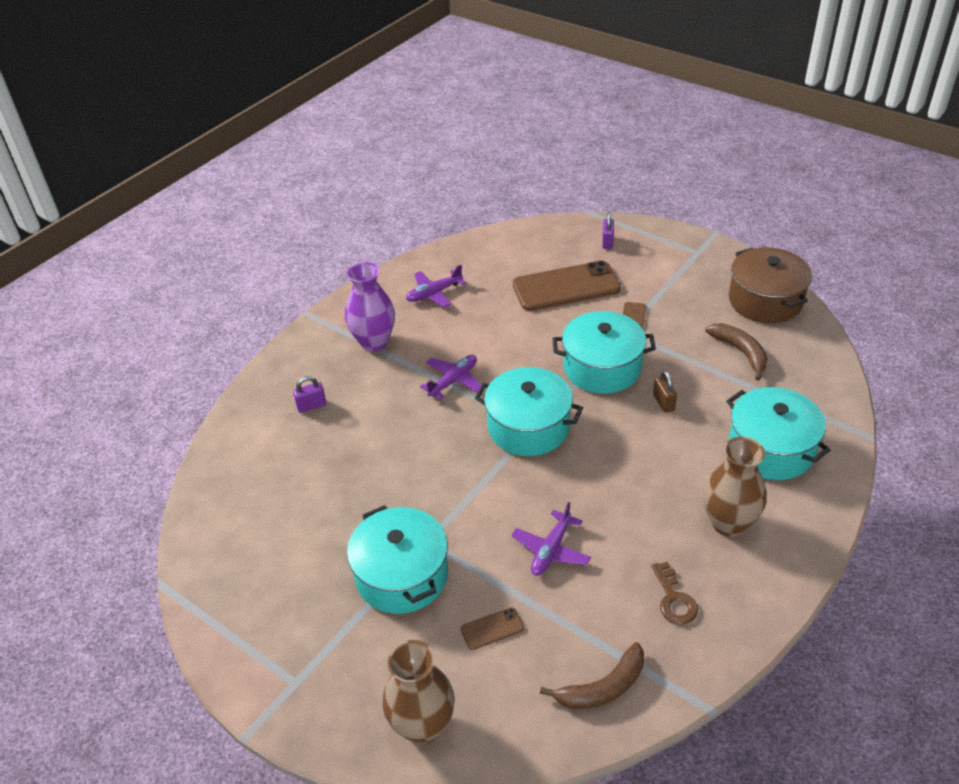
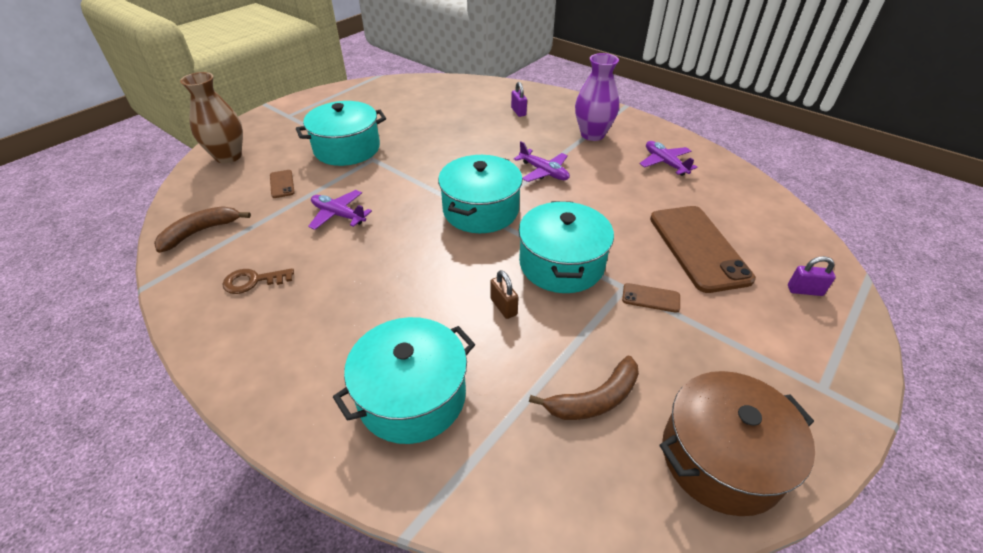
camera: 90 degrees right, 0 degrees up
(603, 687) = (200, 232): brown banana -> brown banana turned 75 degrees clockwise
(663, 402) = (503, 307): brown padlock -> brown padlock turned 75 degrees clockwise
(728, 523) = (319, 334): brown vase -> none

